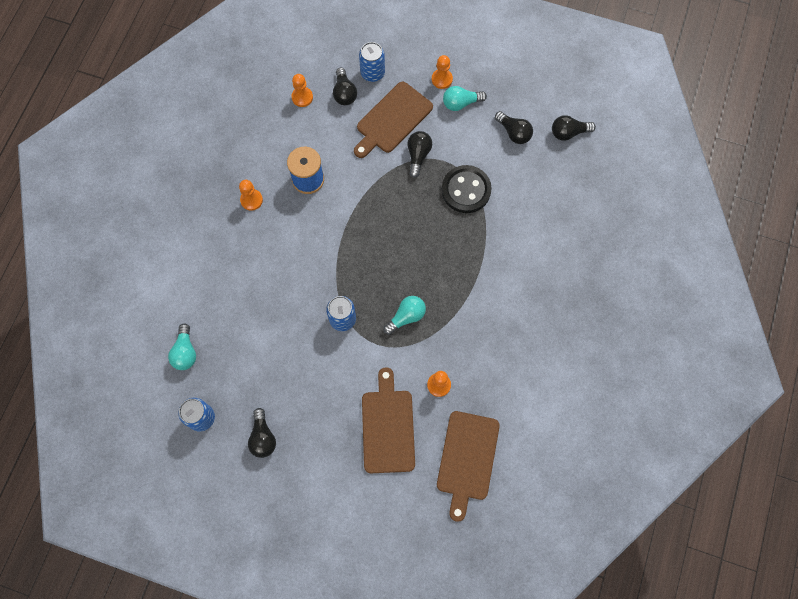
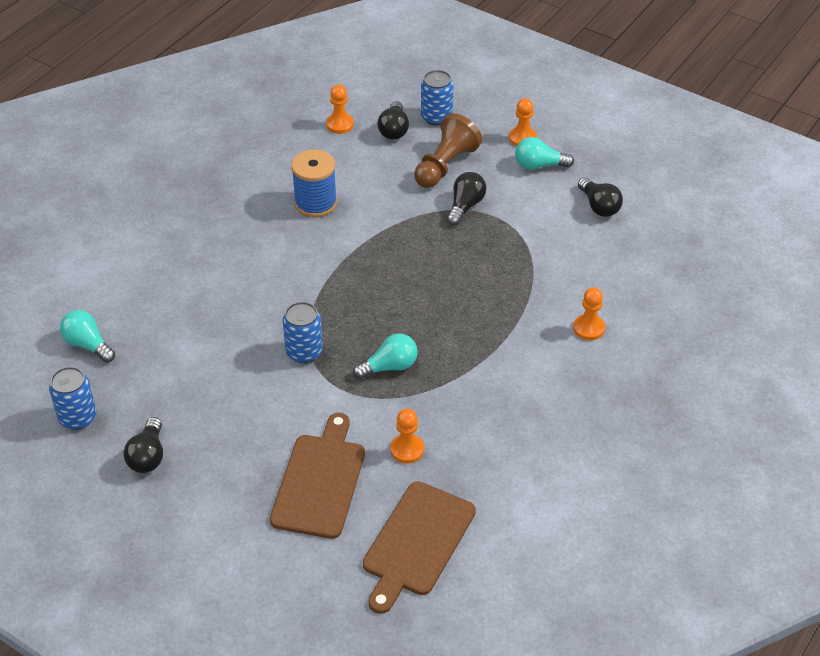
camera: 15 degrees right, 25 degrees down
(185, 352) = (87, 344): turquoise light bulb -> turquoise light bulb turned 120 degrees clockwise
(251, 200) = (236, 210): orange pawn -> orange pawn (588, 328)
(392, 120) = (445, 165): brown cutting board -> brown pawn
(466, 190) = (516, 252): black button -> none
(568, 133) = (672, 219): black light bulb -> none

